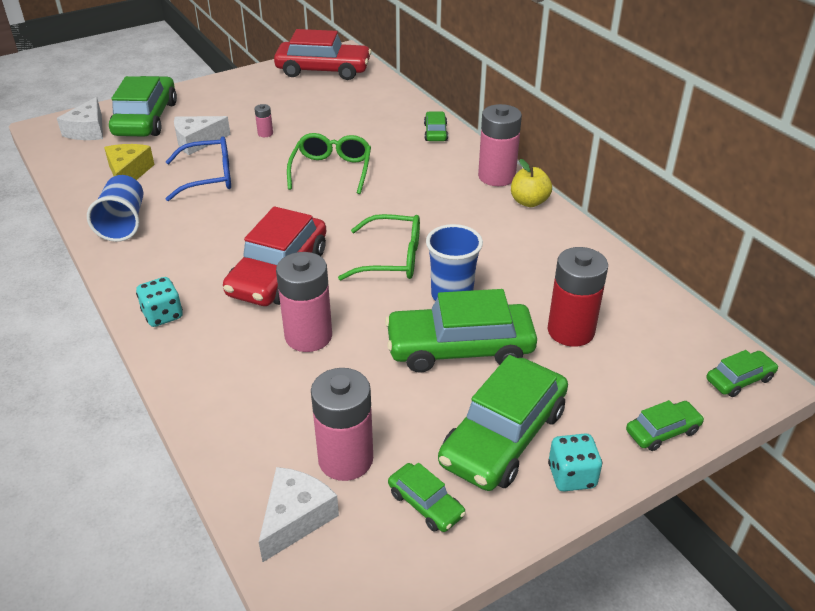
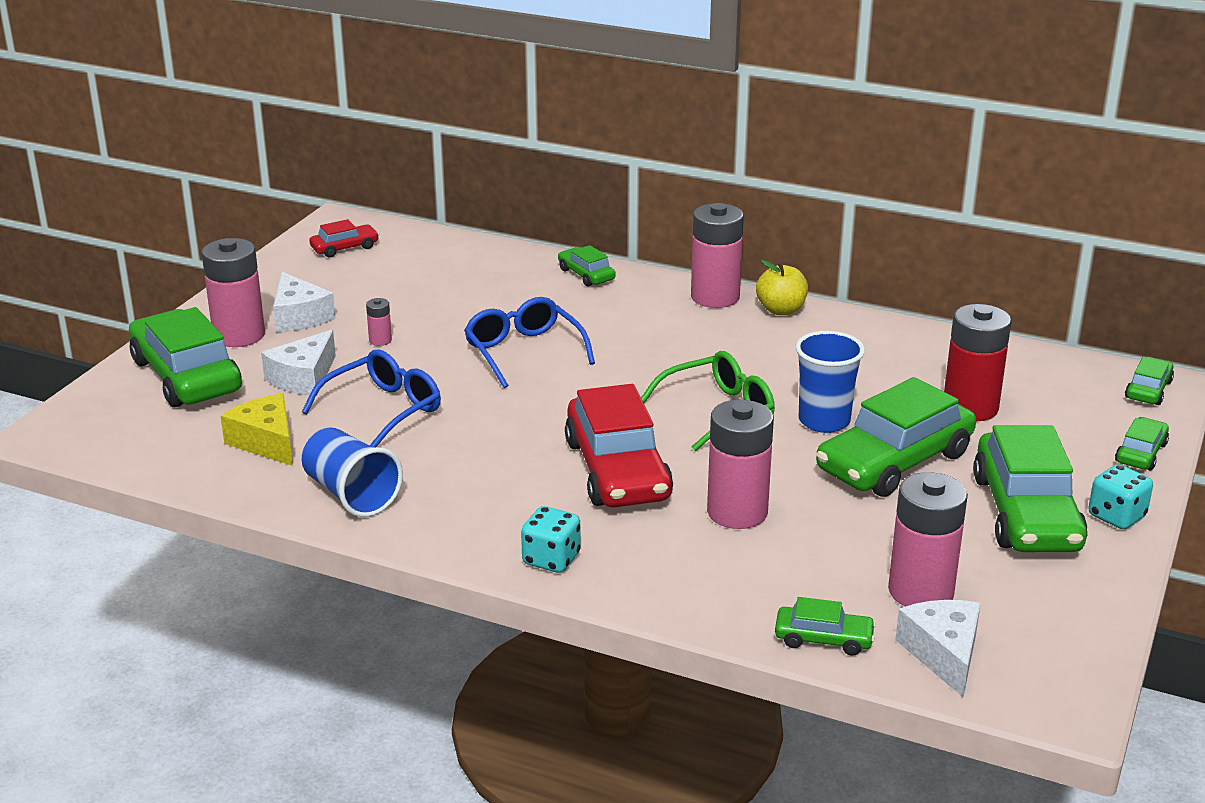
camera: 35 degrees left, 10 degrees down
(88, 130) = (122, 416): white cheese -> white cheese (299, 317)
(201, 104) = (239, 335): none -> pink battery
(323, 70) = (344, 248): red car -> red car, size x0.48
(331, 170) = (524, 352): green glasses -> blue glasses
(426, 504) = (1033, 590): green car -> green car (823, 639)

